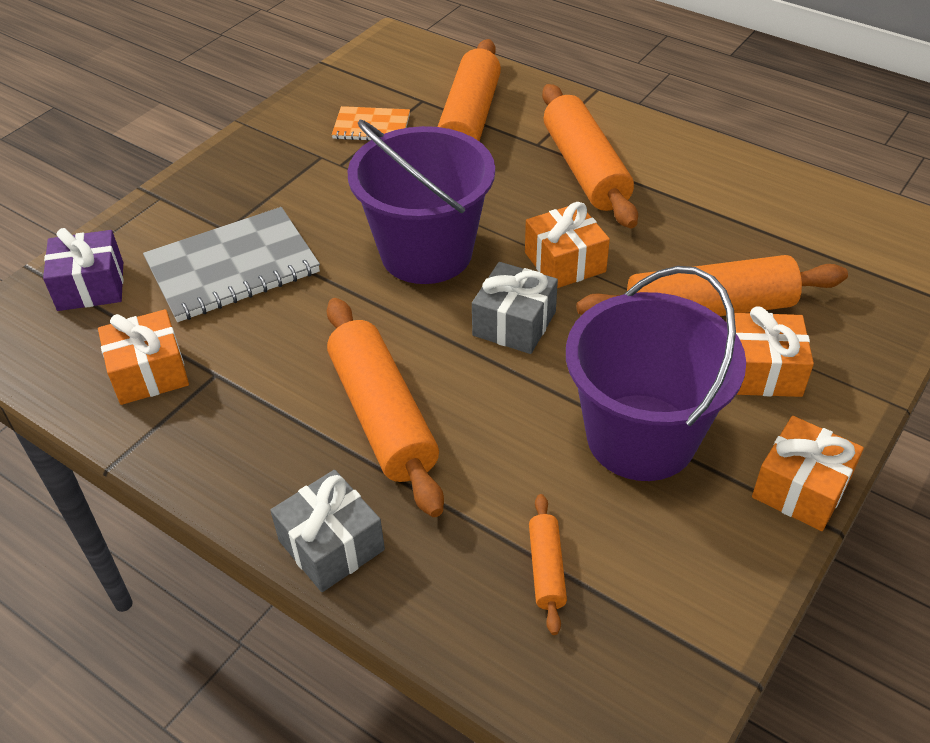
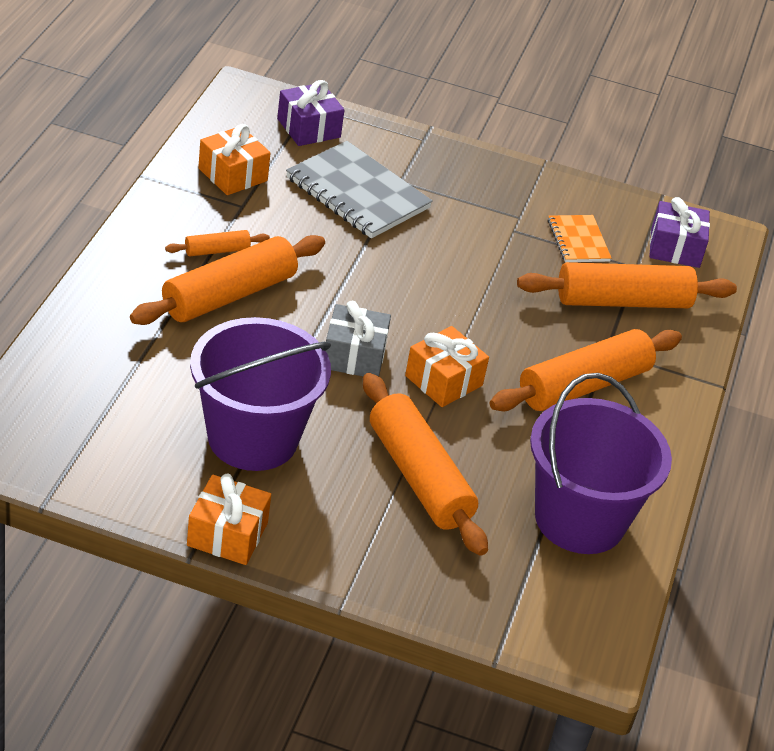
camera: 65 degrees right, 5 degrees down
(331, 545) = (105, 287): grey gift -> none
(401, 72) = (675, 248): none -> purple gift
(426, 253) = (420, 296): purple bucket -> purple bucket (579, 519)
(546, 569) = (112, 393): orange rolling pin -> orange rolling pin (217, 250)
(762, 371) = (353, 512): orange gift -> none

